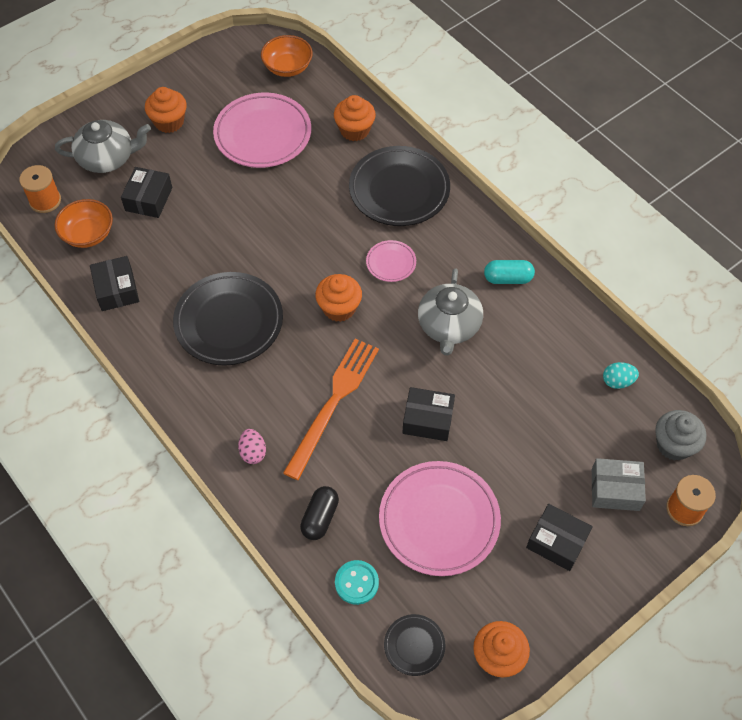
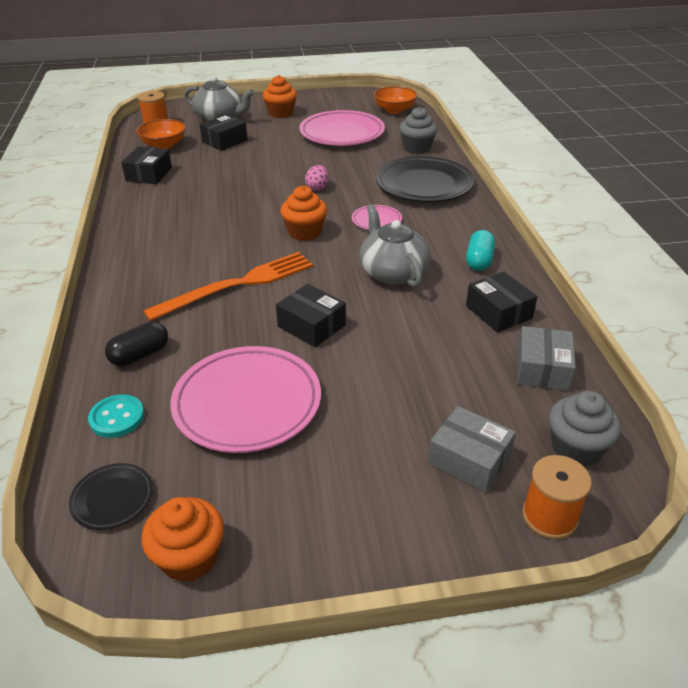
camera: 30 degrees right, 20 degrees down
(229, 322) = (208, 213): black plate -> none
(253, 452) = (136, 291): pink egg -> pink egg (317, 188)
(354, 130) = (417, 148): orange cupcake -> grey cupcake
(449, 326) = (393, 272): grey teapot -> grey teapot turned 120 degrees clockwise
(508, 278) = (479, 261): turquoise capsule -> turquoise capsule turned 75 degrees clockwise
(557, 542) = (358, 477): black box -> black box (498, 312)
(617, 381) = (542, 369): turquoise egg -> grey box

